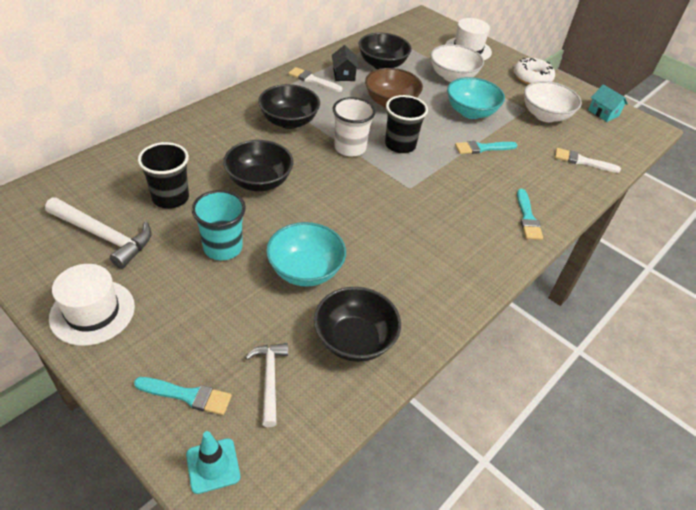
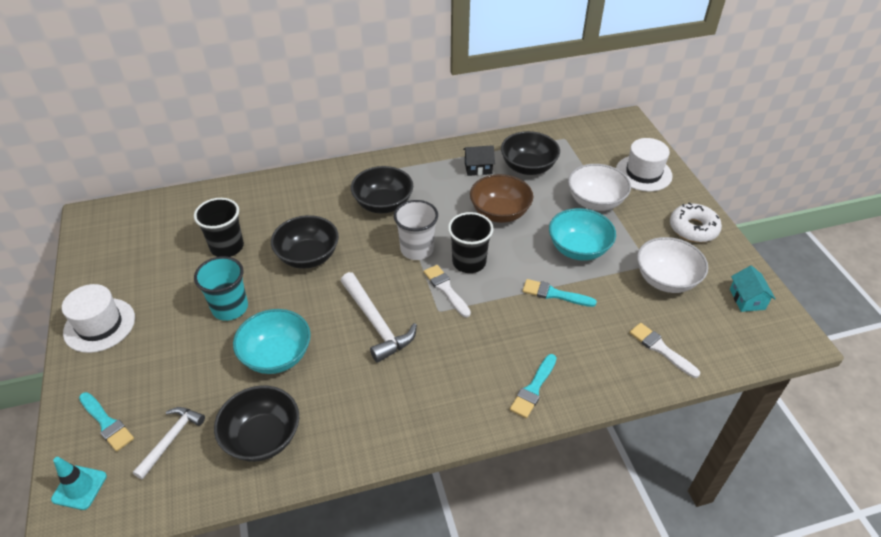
camera: 35 degrees right, 0 degrees up
(104, 236) = (154, 264): white hammer -> white hammer (376, 323)
(313, 80) = (442, 166): white brush -> white brush (446, 289)
(344, 74) = (478, 168): black house -> black house turned 60 degrees clockwise

